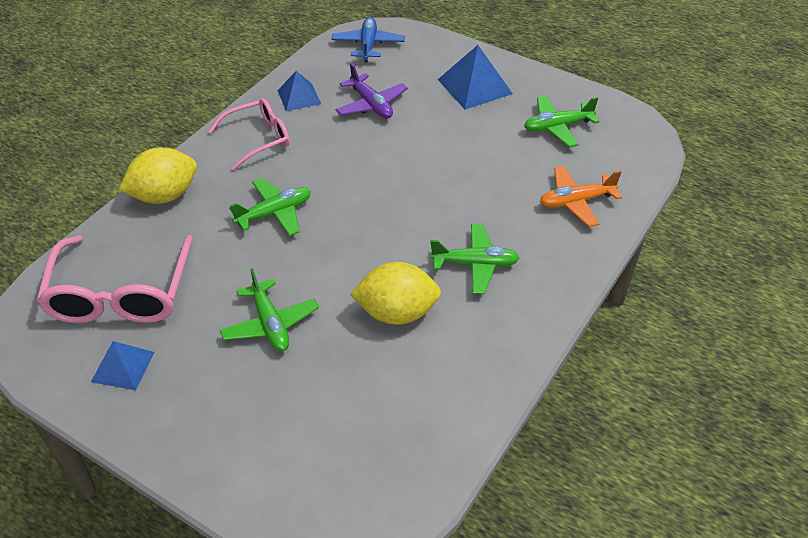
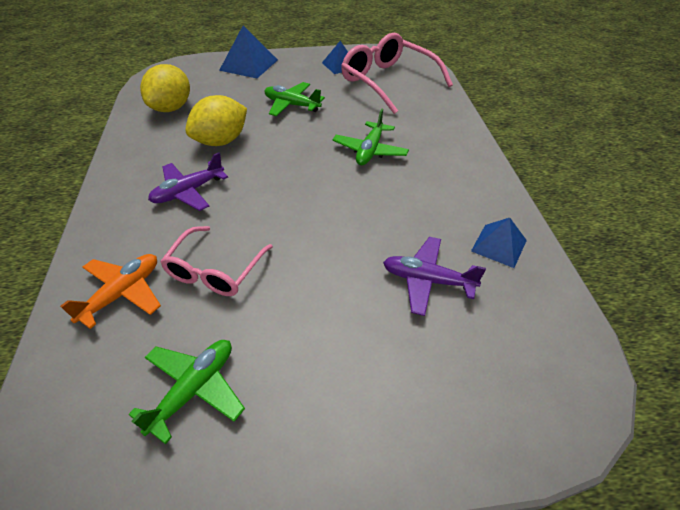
camera: 140 degrees right, 0 degrees up
(164, 196) = (451, 125): yellow lemon -> yellow lemon (171, 108)
(258, 139) = (464, 189): pink glasses -> pink glasses (215, 270)
(368, 45) = (549, 369): blue plane -> none
(474, 86) = (351, 390): blue pyramid -> blue pyramid (249, 65)
(475, 264) = (188, 192): green plane -> purple plane

